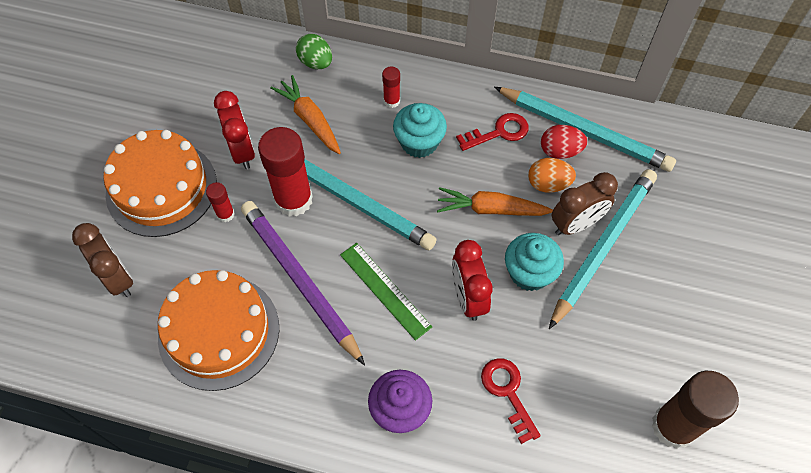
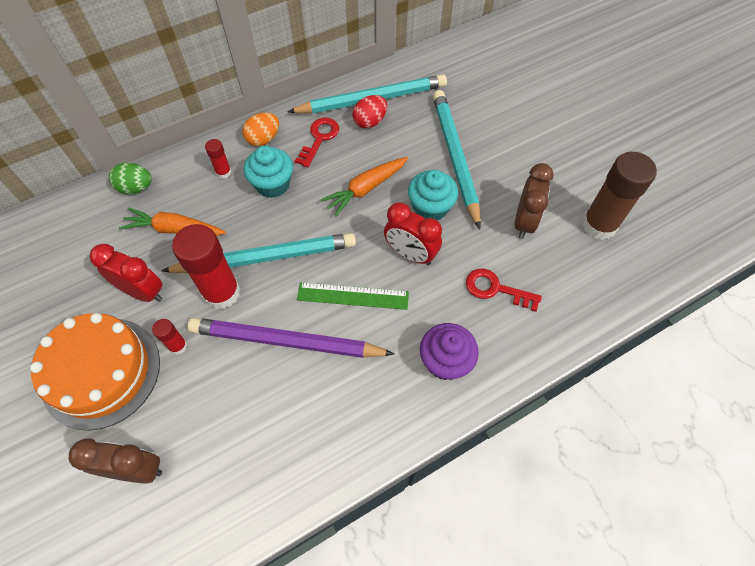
camera: 45 degrees left, 0 degrees up
(219, 332) = (264, 430): orange cake -> none
(548, 184) = (384, 146): orange egg -> orange egg (263, 139)
(576, 224) = (426, 157): brown clock -> brown clock (524, 222)

